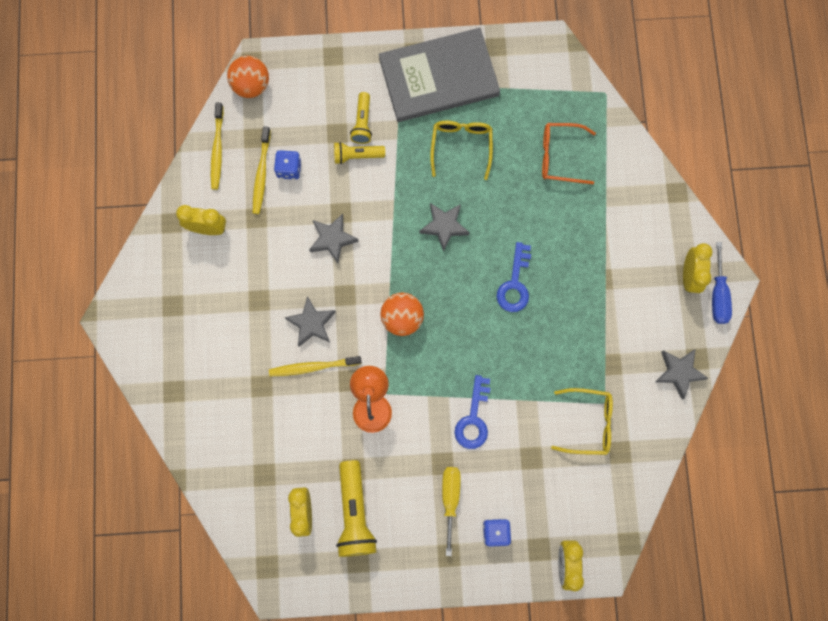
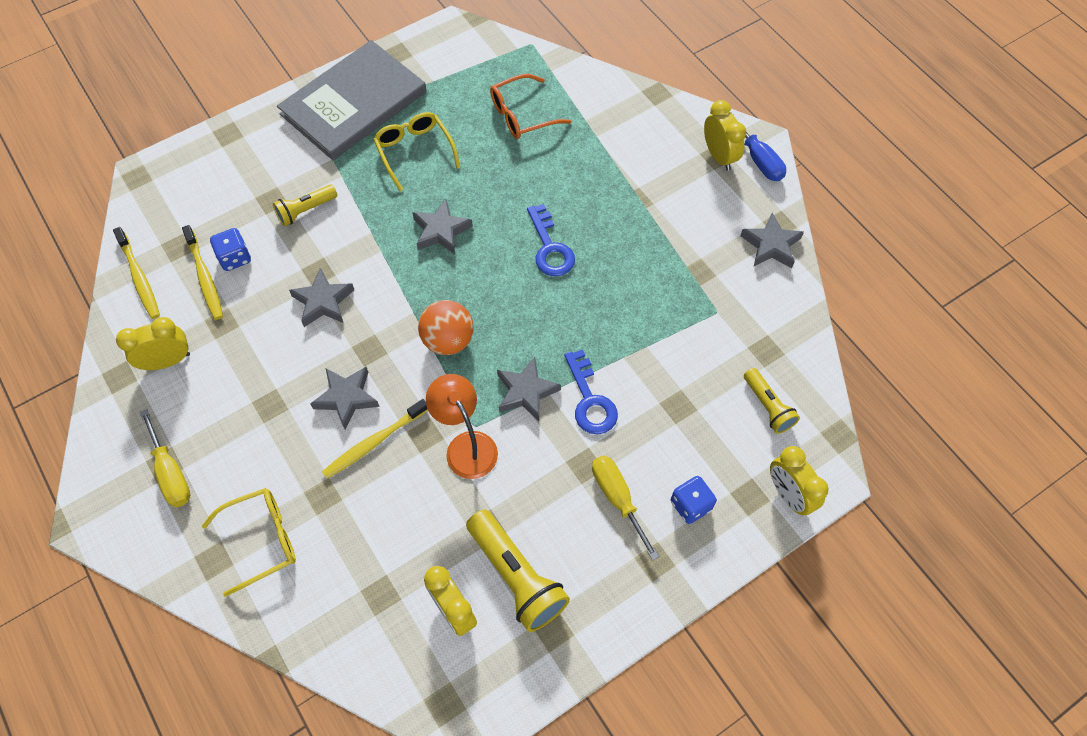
camera: 30 degrees left, 15 degrees down
(174, 314) = (171, 472): none -> yellow screwdriver
(251, 85) = (148, 199): orange ball -> none
(362, 123) = (295, 178): yellow flashlight -> yellow flashlight (768, 406)
(433, 388) = (526, 392): none -> grey star
(588, 423) = (714, 339): yellow glasses -> yellow glasses (262, 540)

